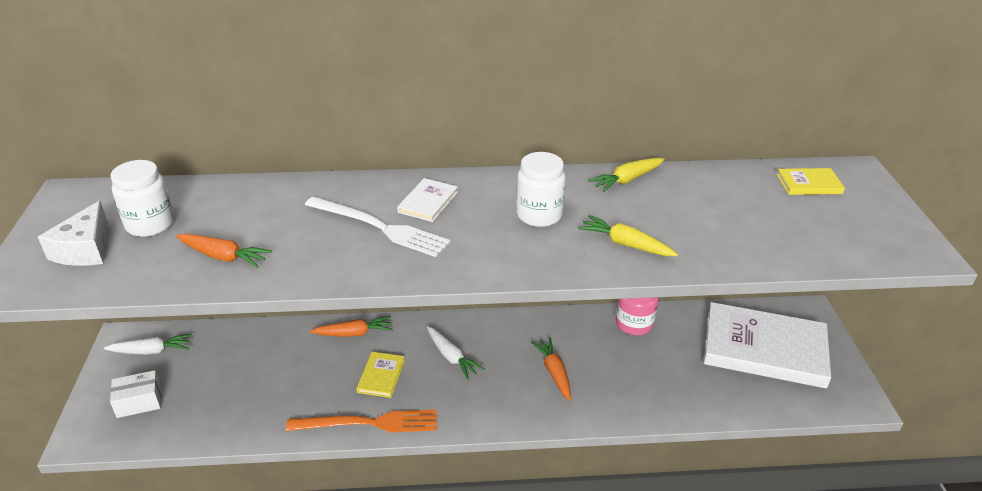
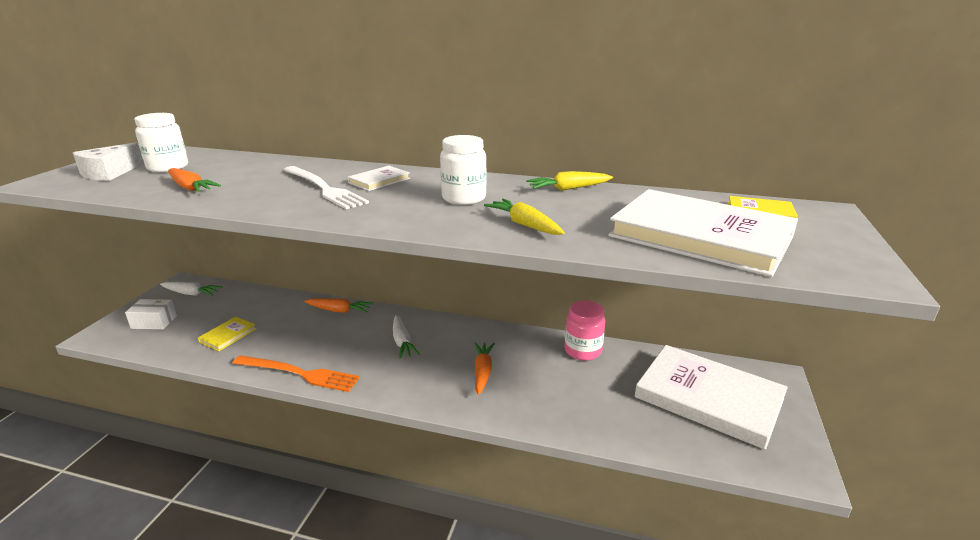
camera: 20 degrees right, 10 degrees down
(381, 376) = (336, 343): yellow book -> yellow book (228, 335)
(780, 229) = (700, 236): none -> white book

